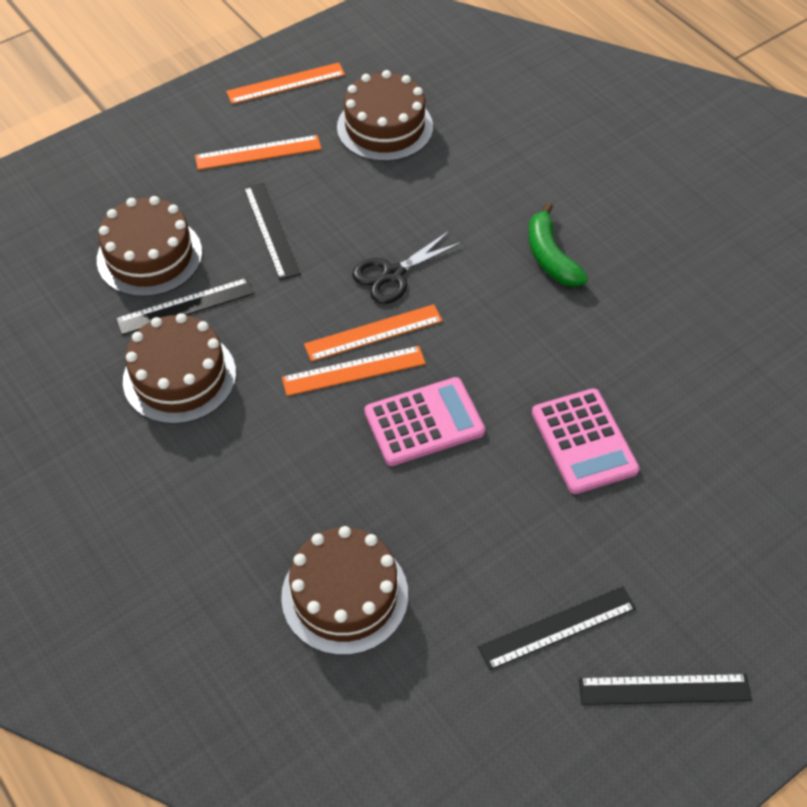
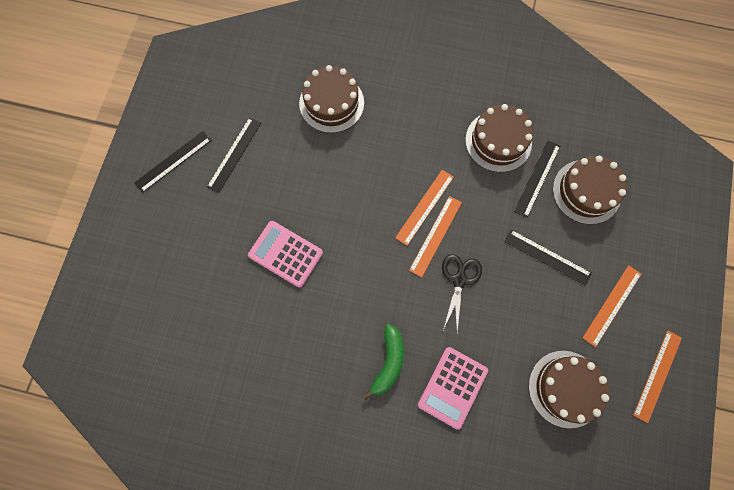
camera: 140 degrees right, 20 degrees up
(424, 422) = (368, 205): pink calculator -> pink calculator (452, 387)
(550, 257) = (388, 362): green banana -> green banana turned 75 degrees clockwise

